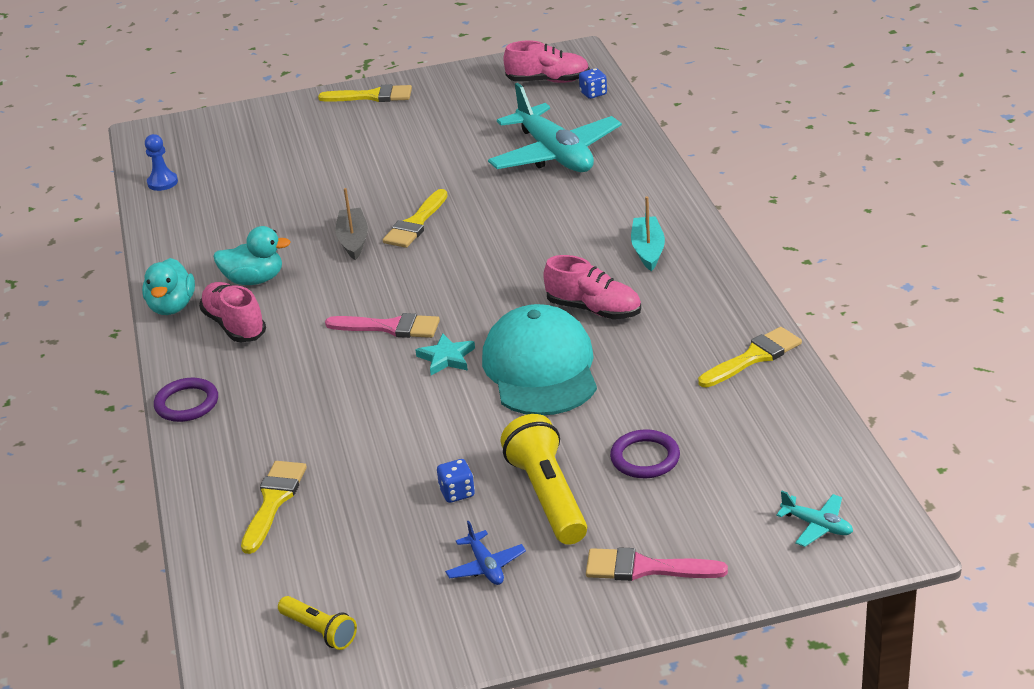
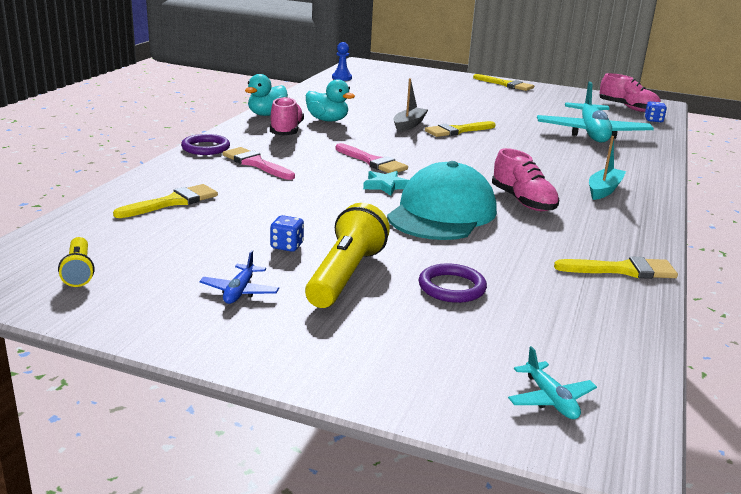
camera: 30 degrees right, 10 degrees down
(645, 568) = (354, 351): pink brush -> pink brush (256, 163)

